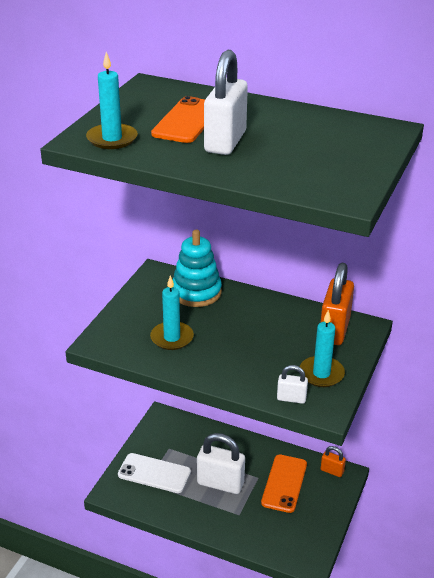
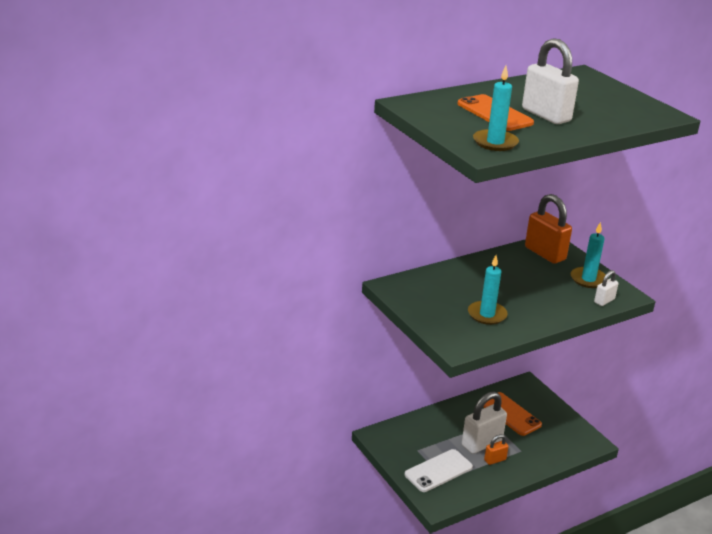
camera: 55 degrees left, 5 degrees down
(196, 292) = (438, 281): turquoise stacking toy -> none
(332, 471) = (518, 387): orange padlock -> orange padlock (495, 460)

